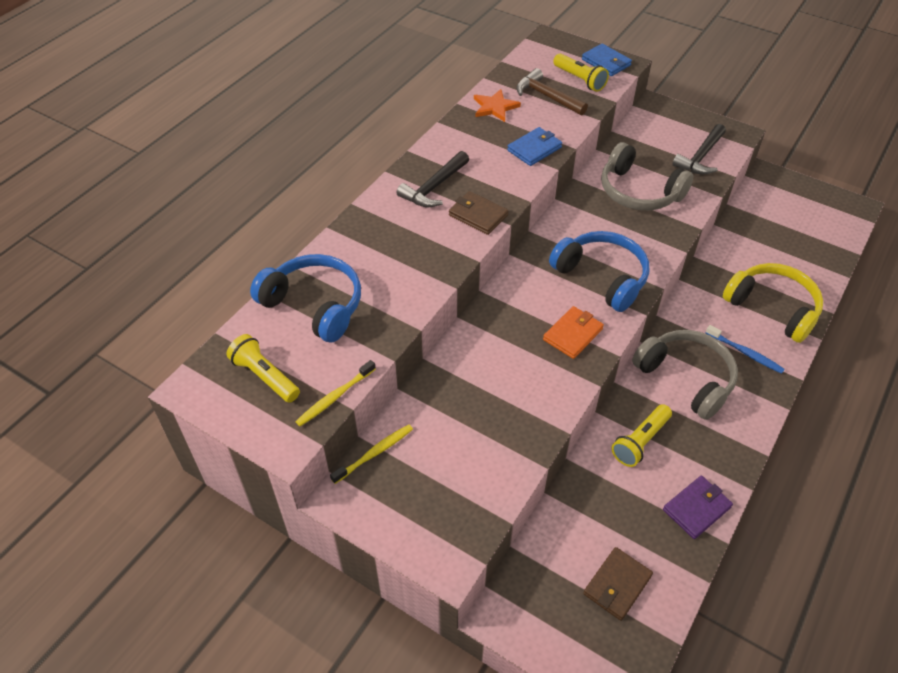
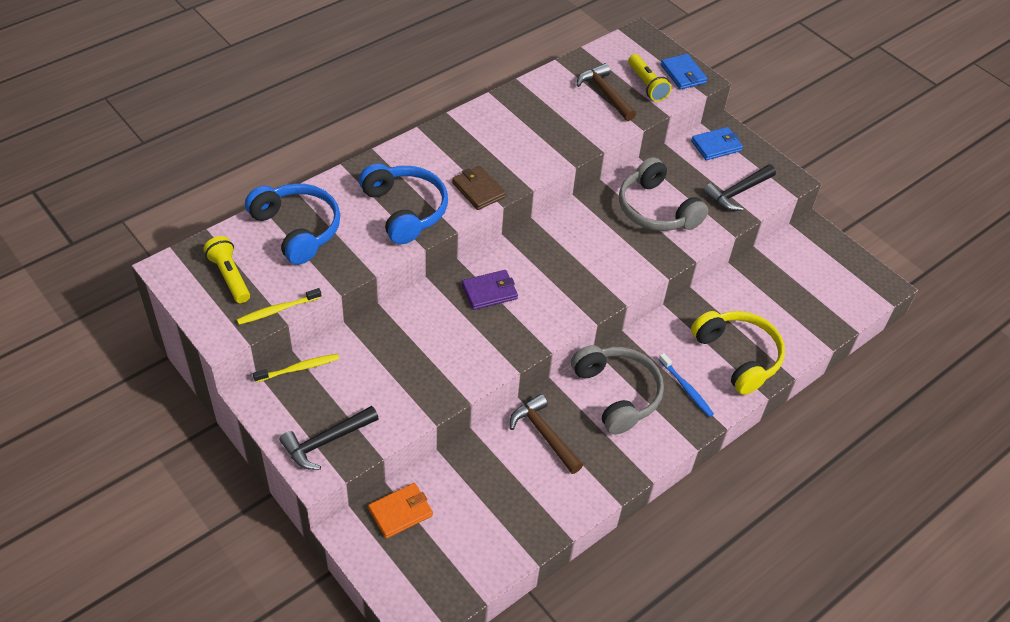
camera: 15 degrees right, 0 degrees up
(434, 187) = (452, 153): black hammer -> black hammer (326, 442)
(495, 107) = (549, 91): orange star -> none
(534, 149) = (564, 142): blue wallet -> blue wallet (716, 146)
(572, 334) = (520, 321): orange wallet -> orange wallet (400, 512)
(601, 277) = (575, 279): blue headphones -> blue headphones (405, 210)
(617, 585) = (458, 541): brown wallet -> none
(640, 441) = (544, 434): yellow flashlight -> brown hammer
(696, 508) = (562, 504): purple wallet -> purple wallet (489, 292)

